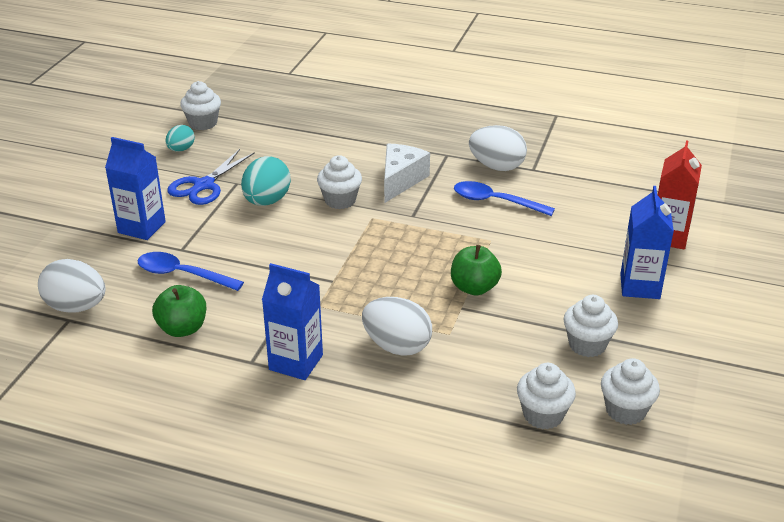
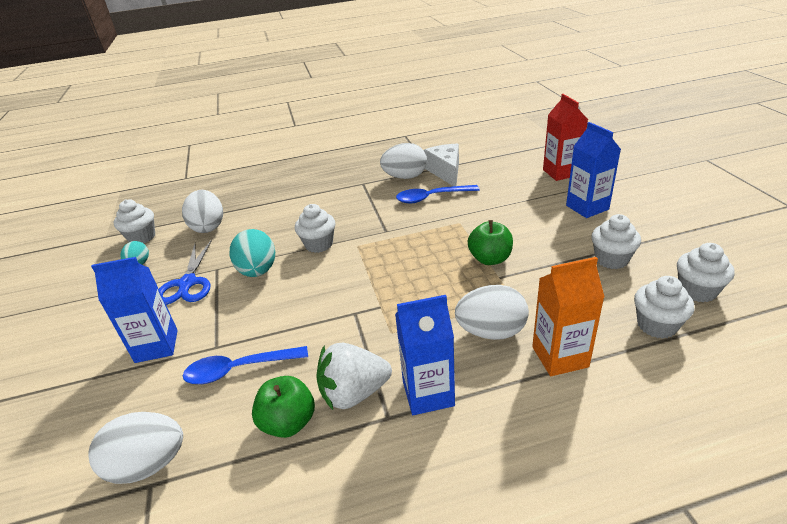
camera: 30 degrees left, 0 degrees up
(245, 334) = (354, 393): none -> white strawberry
(264, 138) = (208, 227): none -> white egg
(401, 180) = (349, 212): white cheese -> white cheese (446, 172)
(427, 392) = (560, 357): none -> orange carton

